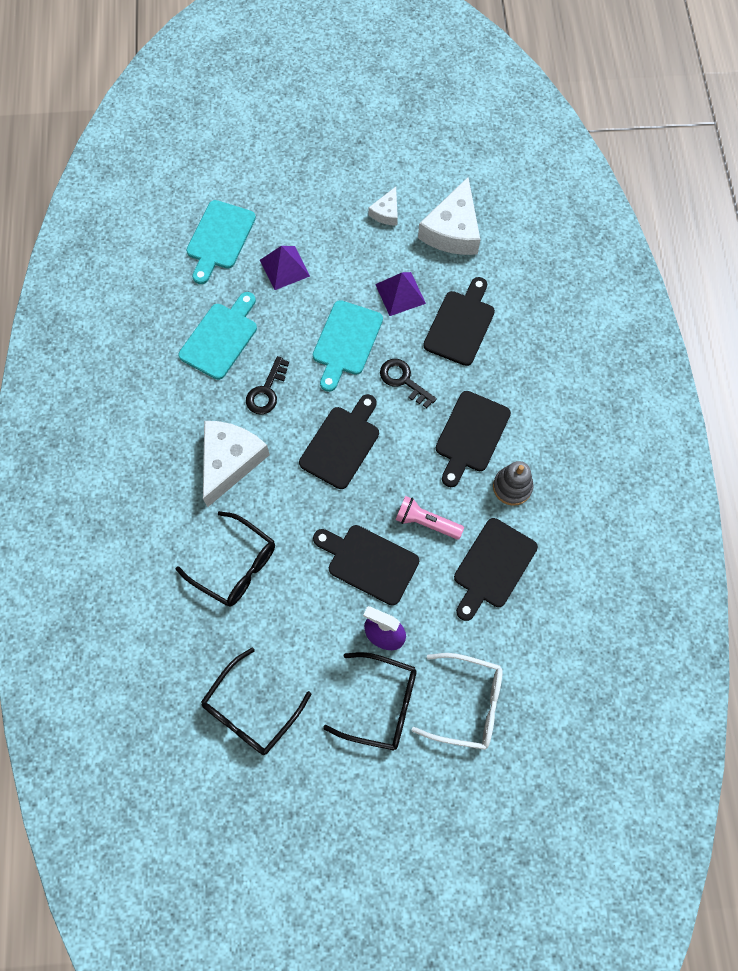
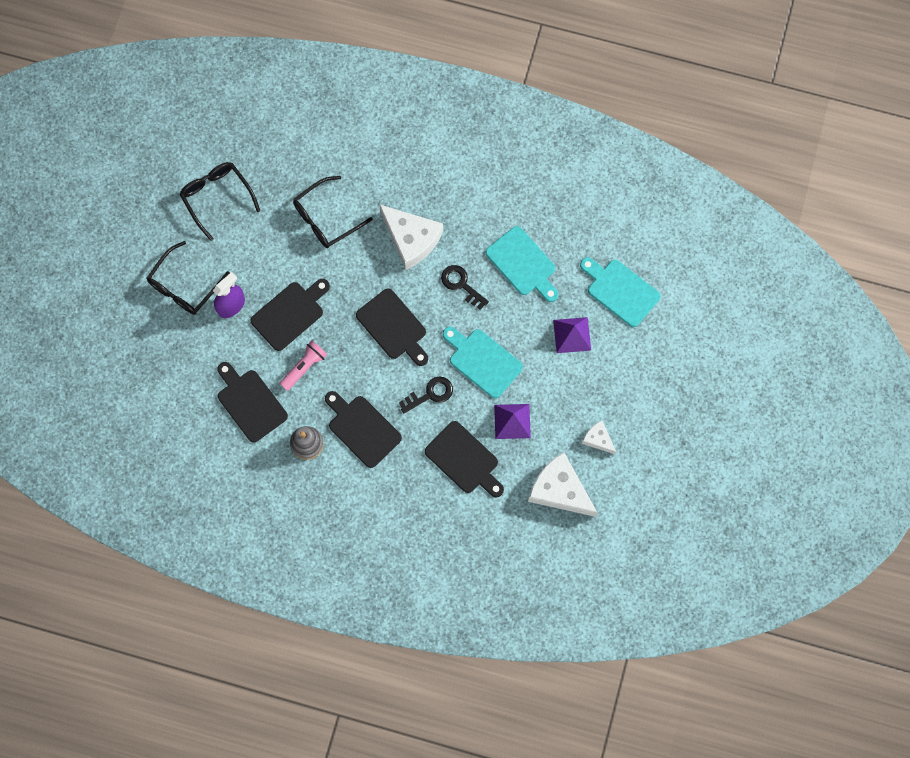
camera: 110 degrees right, 5 degrees up
(468, 703) = (159, 345): white glasses -> none

